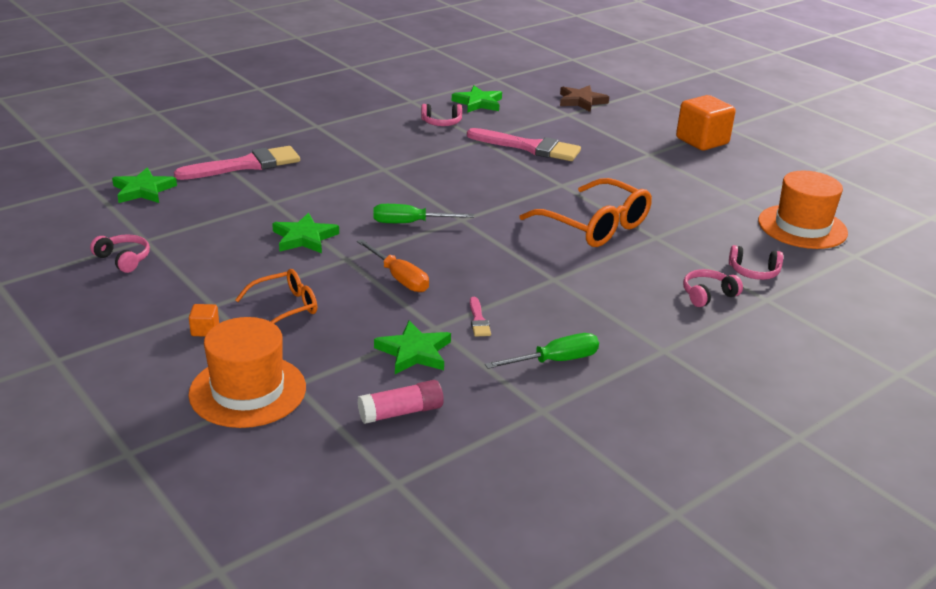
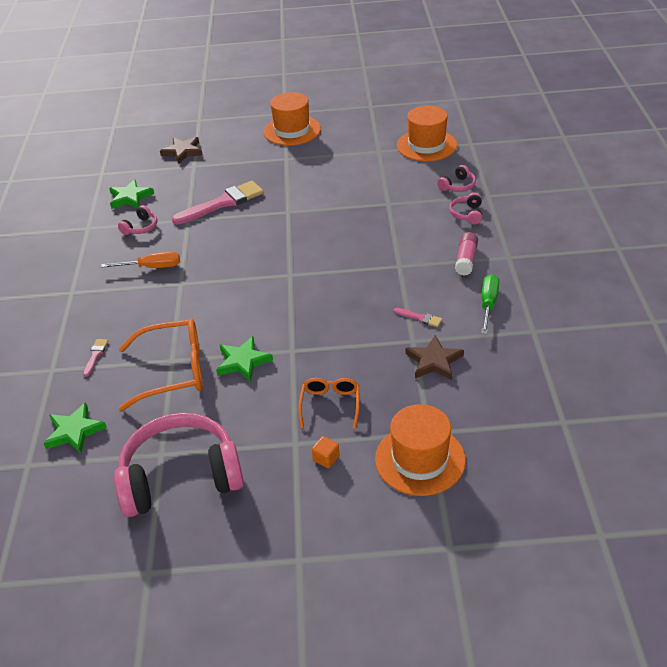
camera: 50 degrees left, 10 degrees up
(123, 259) = (181, 477): pink headphones -> pink headphones, size x2.43
(245, 165) = (95, 355): pink brush -> pink brush, size x0.44
(399, 278) = (340, 334): orange screwdriver -> orange screwdriver (152, 267)
(401, 412) = (495, 392): pink glue stick -> pink glue stick (466, 260)
(410, 223) = (272, 301): green screwdriver -> none
(414, 352) = (434, 361): green star -> brown star
(595, 226) = (353, 221): orange glasses -> orange glasses (174, 371)
(702, 141) = (292, 130): orange cube -> orange hat

